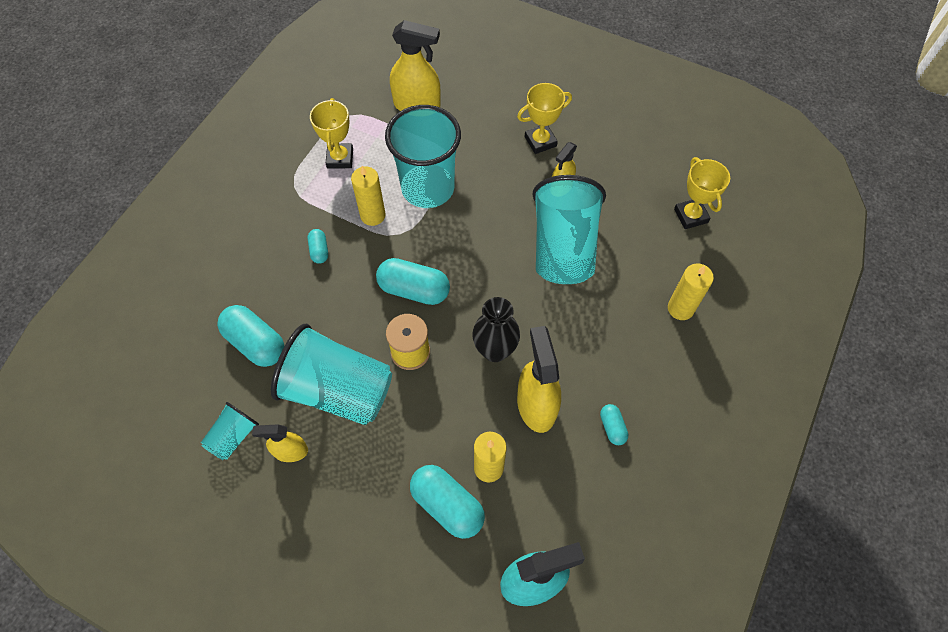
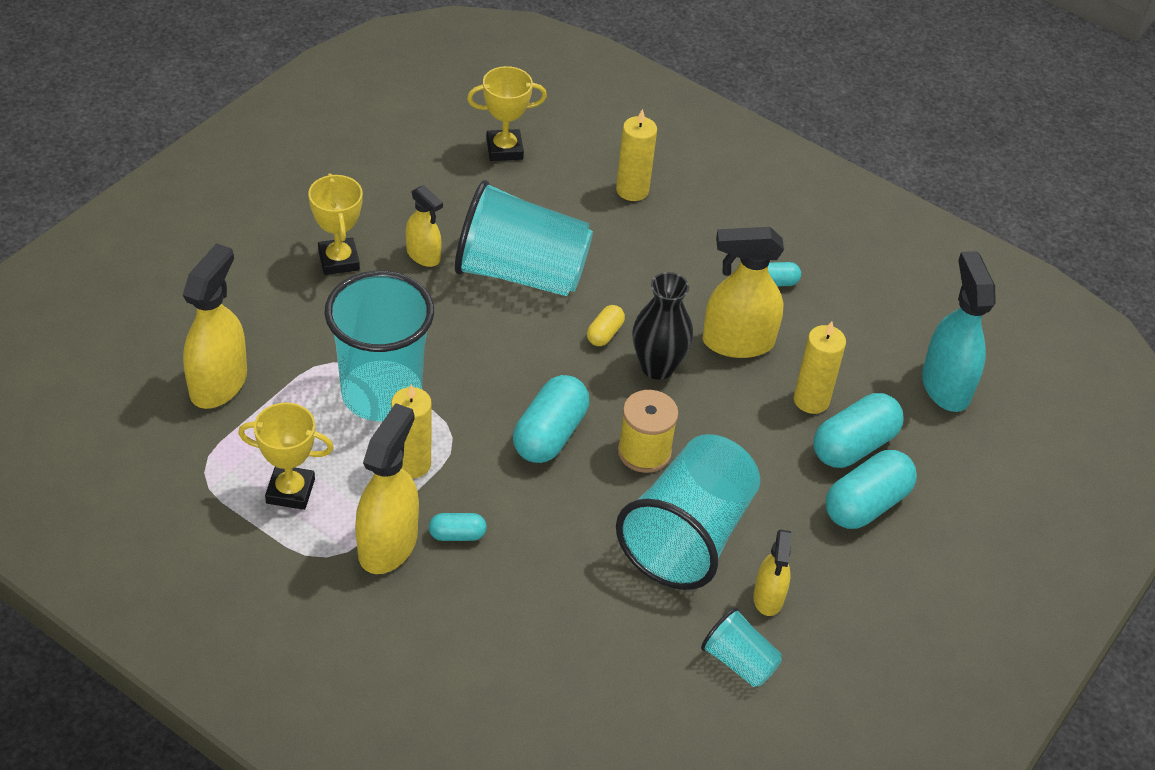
camera: 85 degrees left, 15 degrees down
(255, 343) = (598, 626): turquoise capsule -> turquoise capsule (866, 504)
(307, 215) = (388, 544): none -> yellow spray bottle
(519, 310) = (604, 334): none -> yellow capsule

